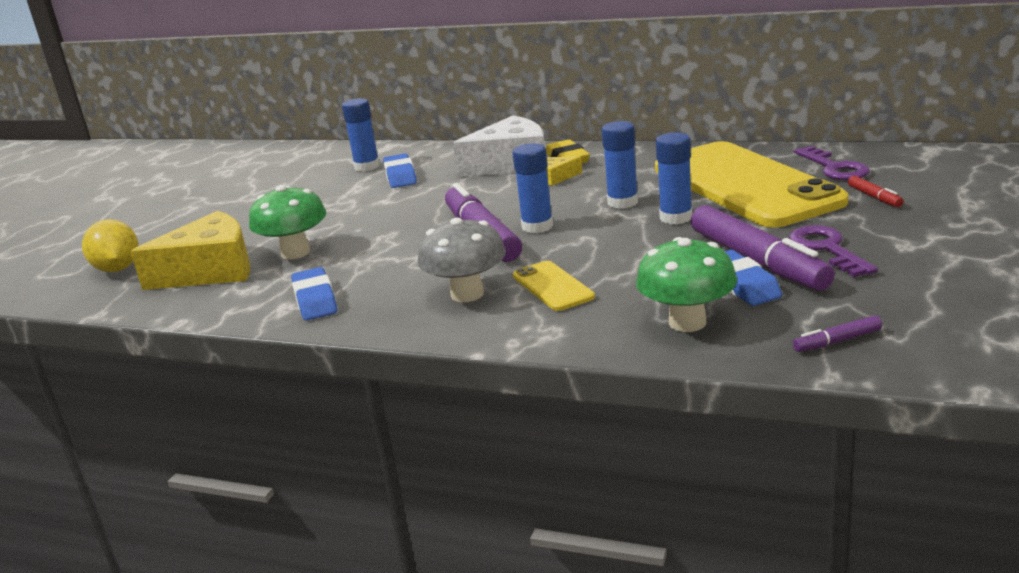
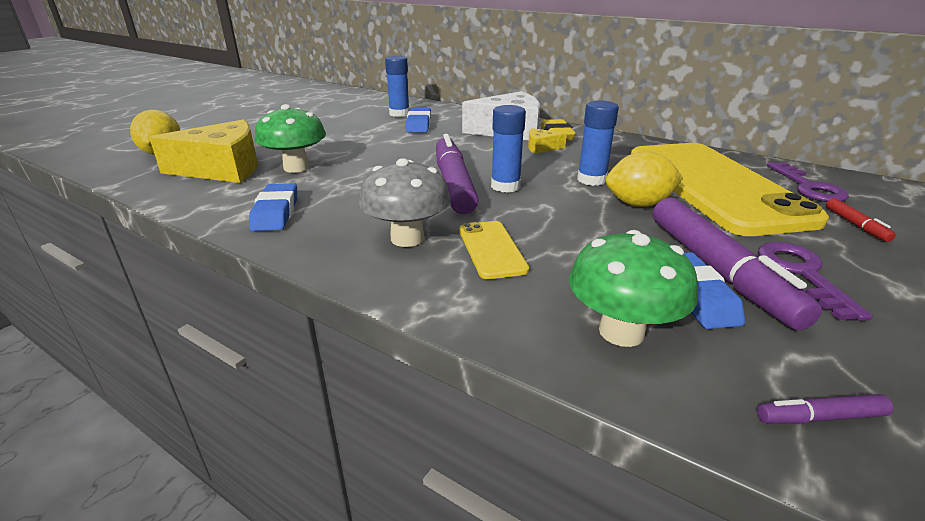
camera: 10 degrees right, 5 degrees up
(676, 218) = (638, 204): blue glue stick -> yellow lemon

